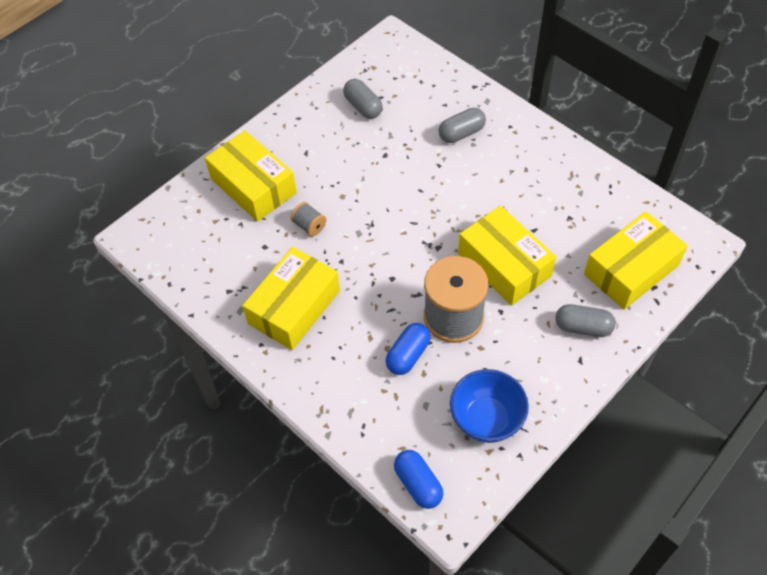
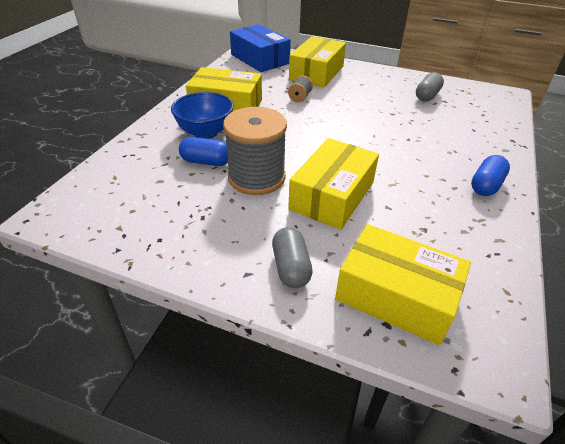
camera: 65 degrees right, 15 degrees down
(177, 234) = (260, 59): none -> blue box
(418, 484) = (79, 192): blue capsule -> blue capsule (486, 185)
(461, 133) = (454, 143): grey capsule -> none
(486, 419) = (153, 219): blue bowl -> blue bowl (205, 133)

